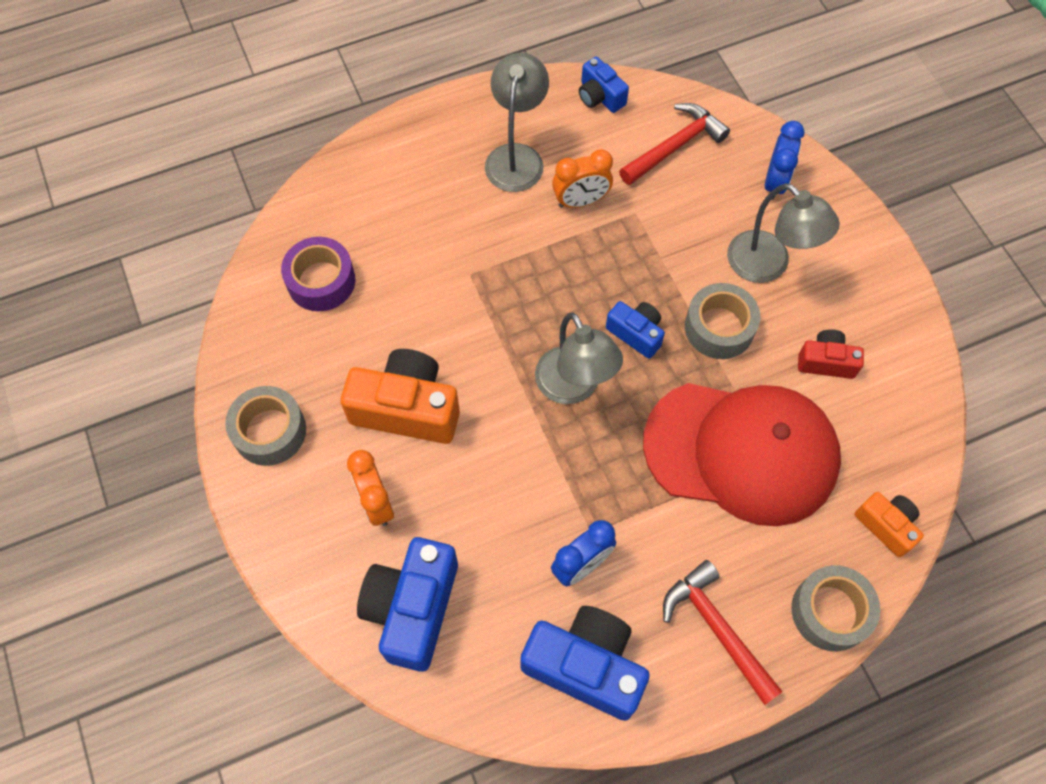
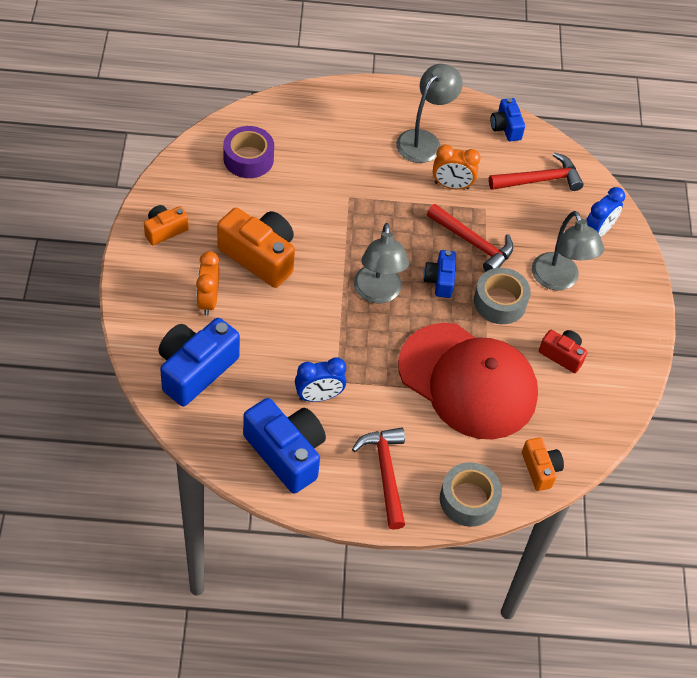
camera: 20 degrees right, 10 degrees down
(269, 431) = (165, 230): grey tape -> orange camera
(636, 333) = (440, 280): blue camera -> blue camera turned 150 degrees counterclockwise
(646, 265) = (473, 243): none -> red hammer

